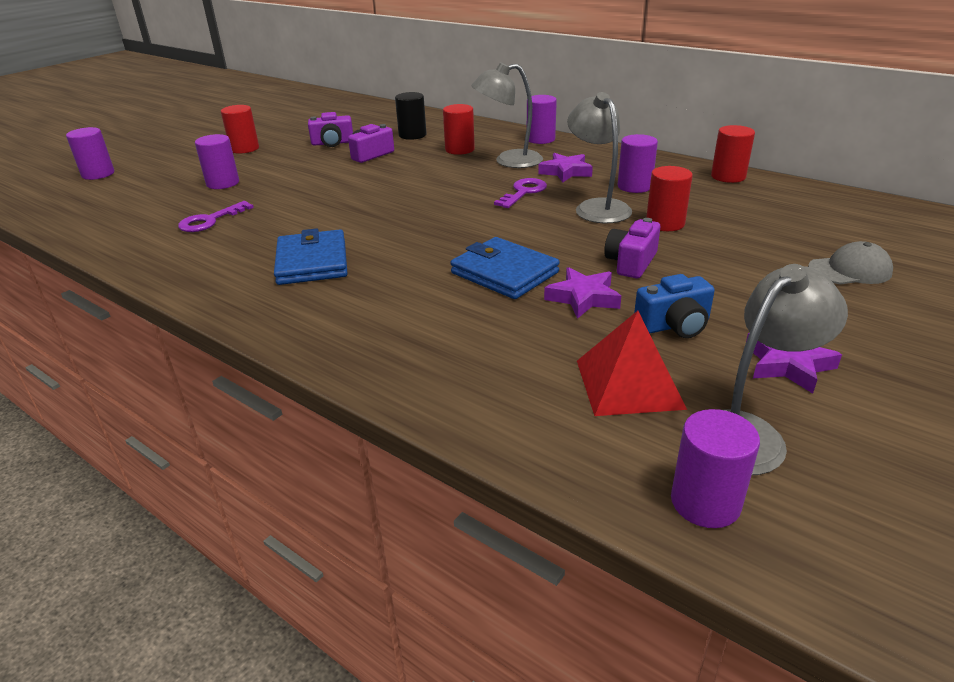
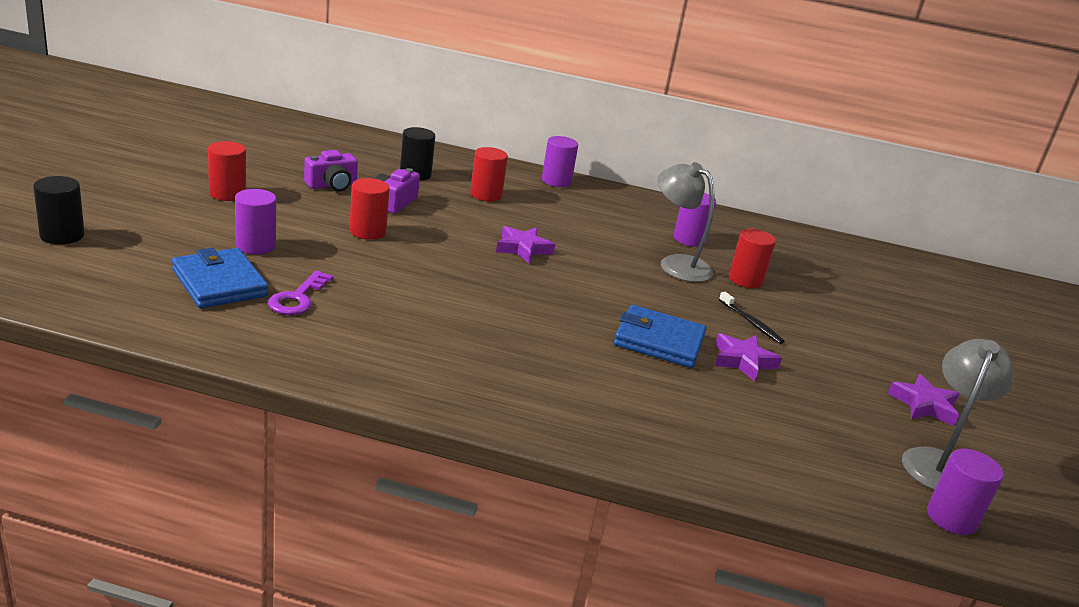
camera: 30 degrees left, 5 degrees down
(98, 174) = (62, 235): purple cylinder -> black cylinder
(312, 262) = (469, 343): blue wallet -> blue wallet (219, 283)
(508, 161) = (549, 210): grey lamp -> none
(523, 192) = (597, 249): purple key -> none
(566, 172) = (615, 223): purple star -> purple star (523, 248)
(629, 384) = (837, 435): red pyramid -> none
(631, 263) = (751, 322): purple camera -> black toothbrush
(674, 325) = (828, 380): blue camera -> none
(728, 176) = (756, 226): red cylinder -> red cylinder (367, 231)
(850, 270) = (906, 318): grey cap -> none

